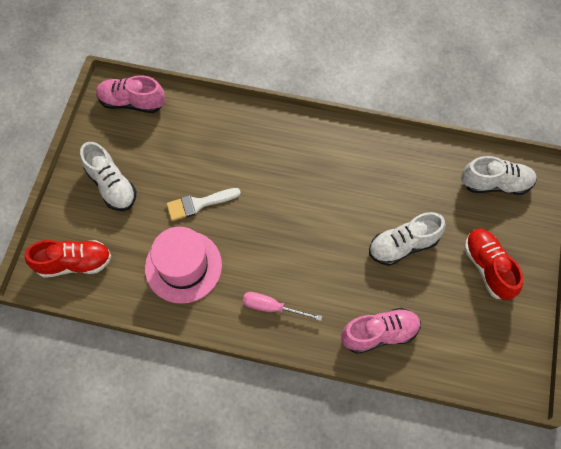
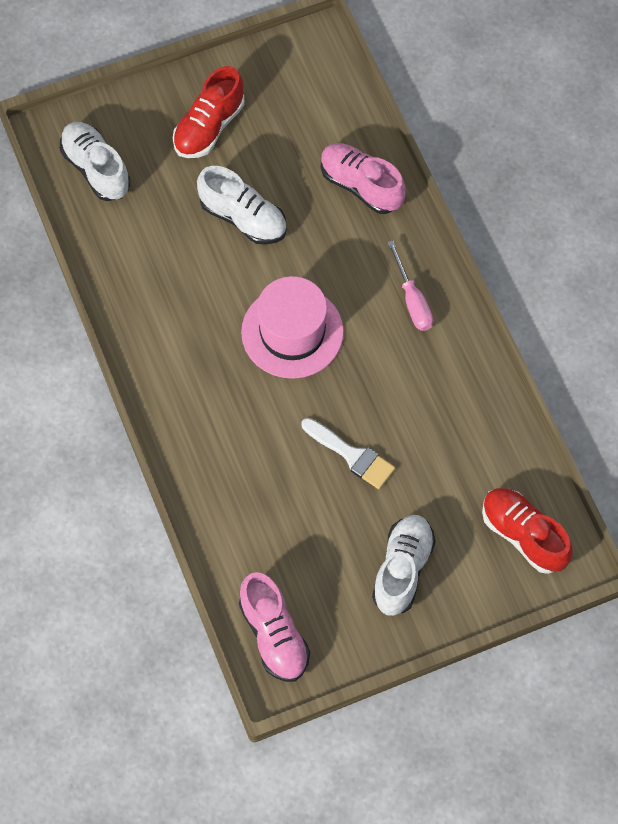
camera: 125 degrees left, 0 degrees up
(183, 266) = (437, 418): pink hat -> pink hat (292, 332)

